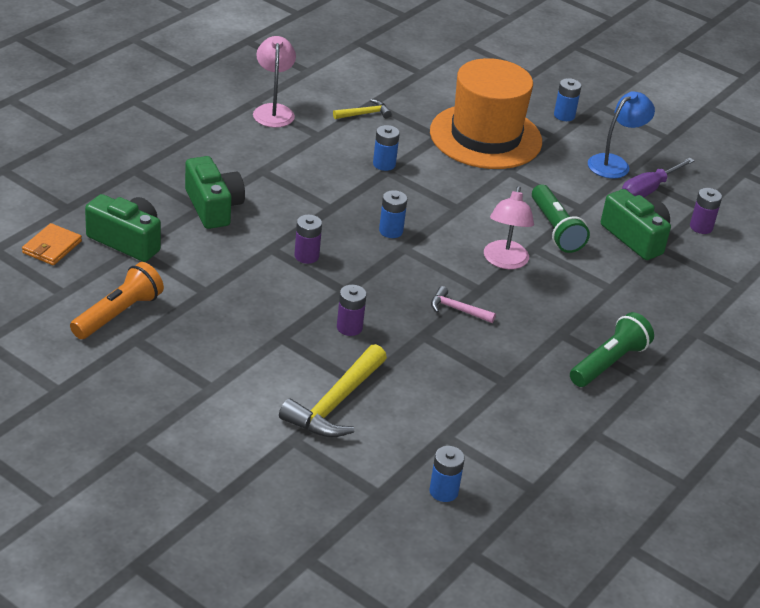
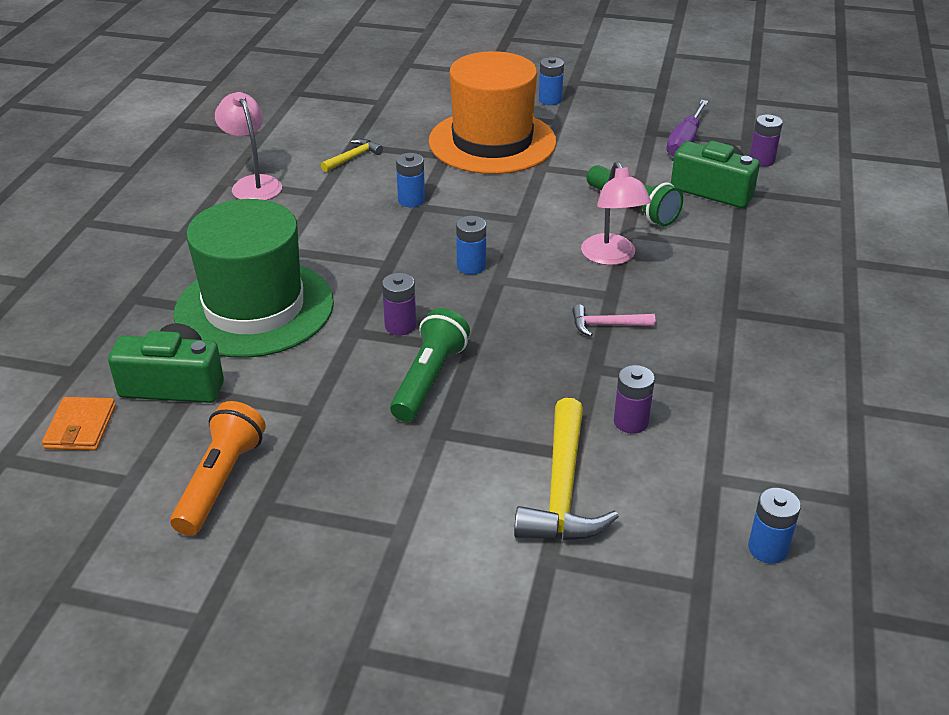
camera: 20 degrees left, 0 degrees up
(213, 207) = (254, 308): green camera -> green hat
(349, 327) = (508, 390): purple battery -> purple battery (631, 422)
(609, 363) = (802, 324): green flashlight -> green flashlight (429, 379)
(614, 163) = (633, 128): blue lamp -> none

